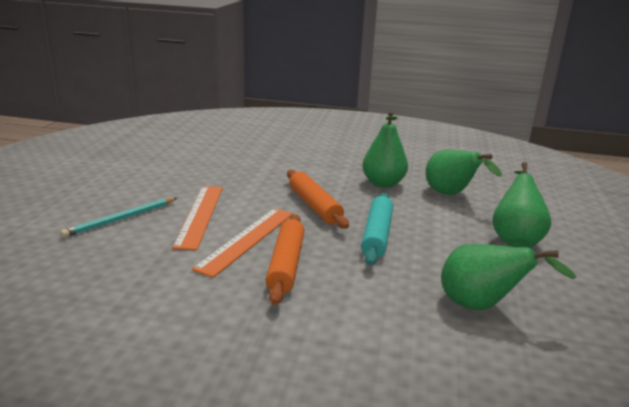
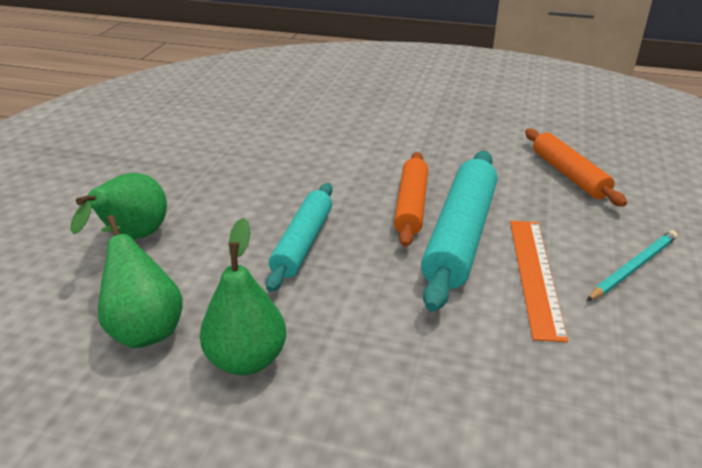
camera: 175 degrees left, 10 degrees up
(247, 239) = (460, 236): orange ruler -> turquoise rolling pin
(314, 206) = (377, 296): orange rolling pin -> orange rolling pin (568, 175)
(481, 306) = (241, 169): green pear -> none

